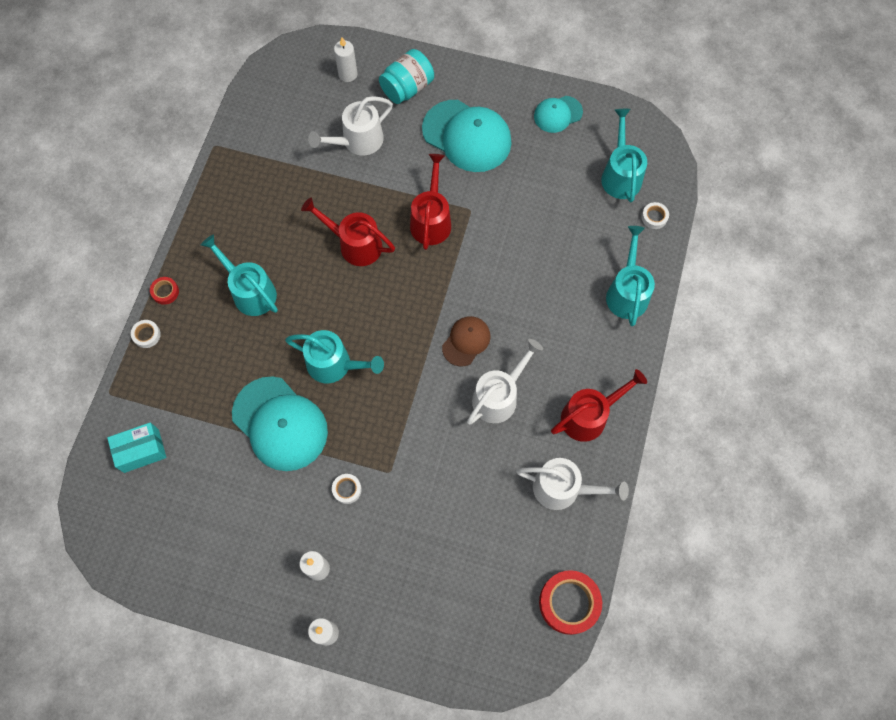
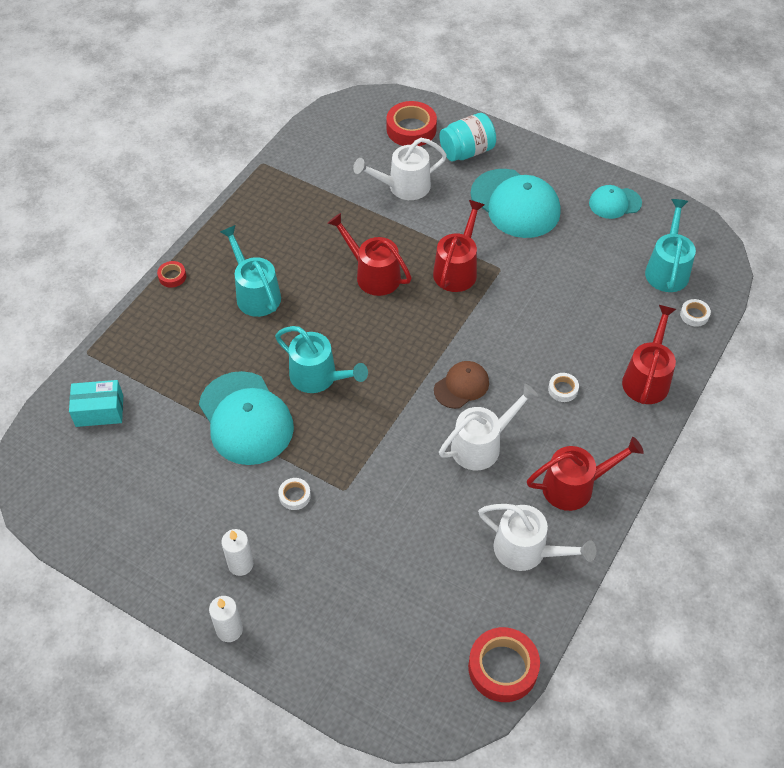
camera: 15 degrees right, 15 degrees down
(146, 335) = (141, 310): white tape -> white tape (563, 389)
(348, 74) = (411, 129): white candle -> red tape
(627, 292) = (647, 378): turquoise watering can -> red watering can

